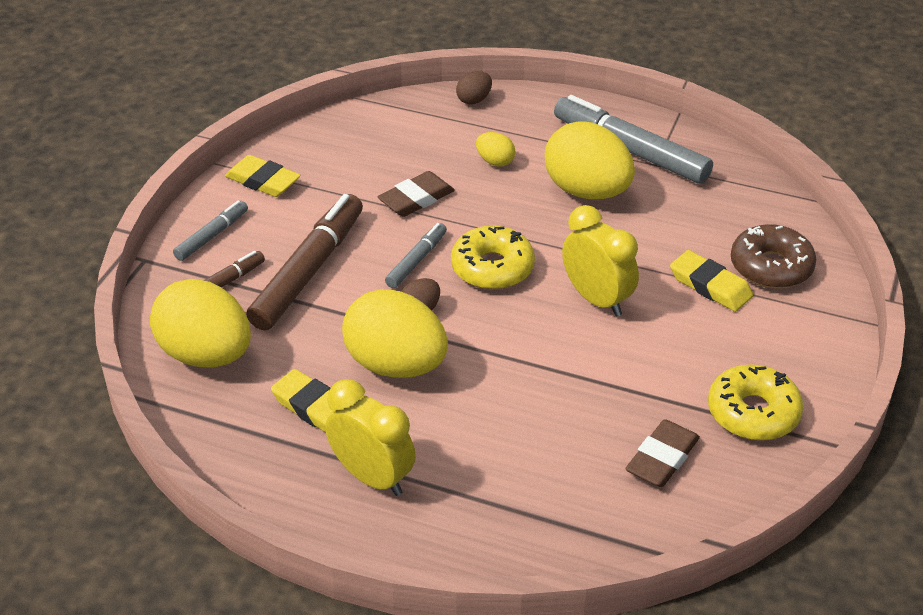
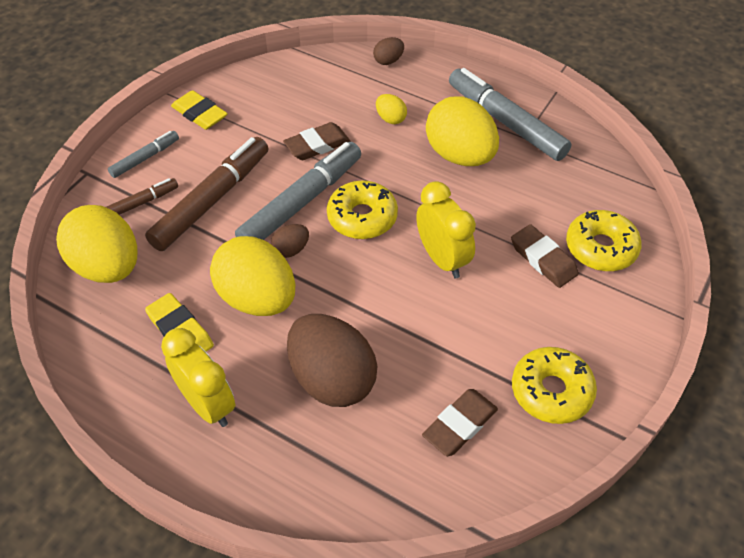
camera: 10 degrees right, 10 degrees up
(416, 261) = (302, 202): grey marker -> grey marker, size x1.97
(507, 433) = (332, 379): none -> brown egg
(710, 286) = (543, 259): yellow eraser -> brown eraser
(771, 267) = (600, 248): brown donut -> yellow donut

